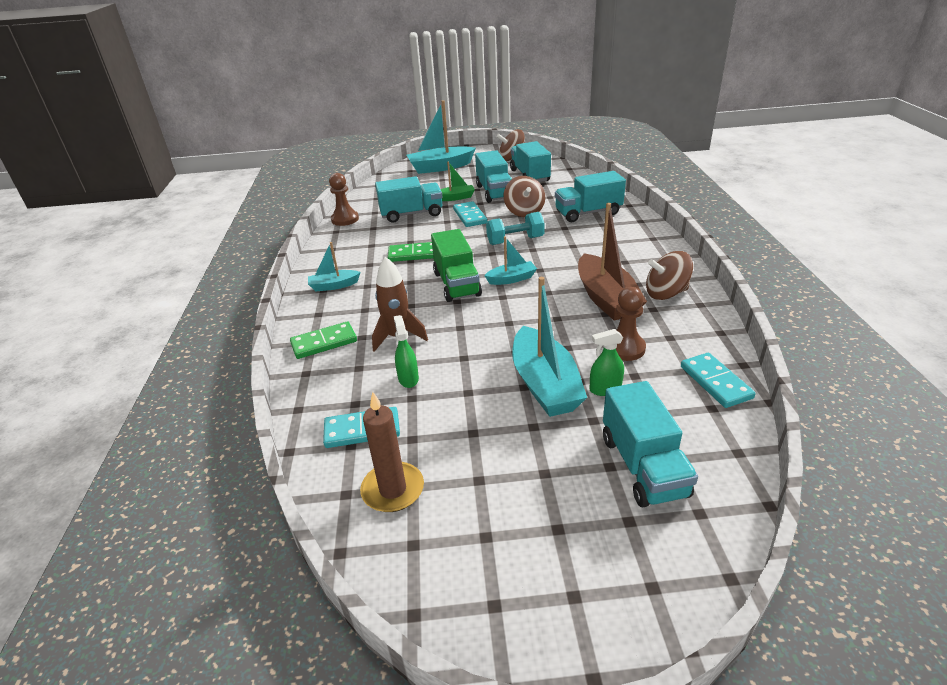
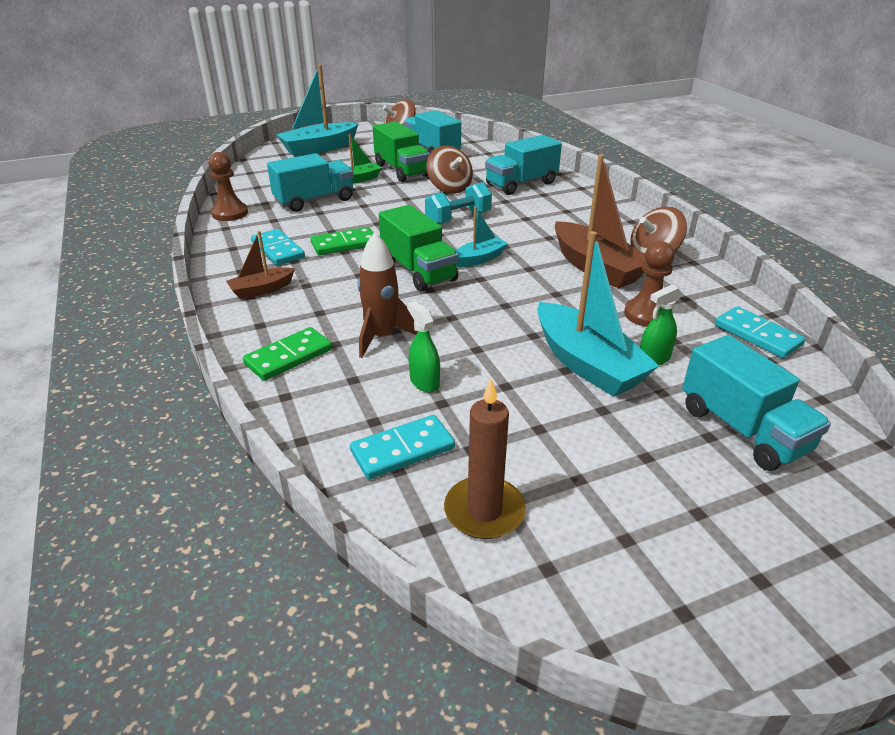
camera: 20 degrees left, 0 degrees up
(334, 286) = (261, 290): turquoise boat -> brown boat
(470, 216) = (388, 198): turquoise domino -> turquoise domino (278, 250)
(494, 192) = (401, 170): turquoise truck -> green truck

